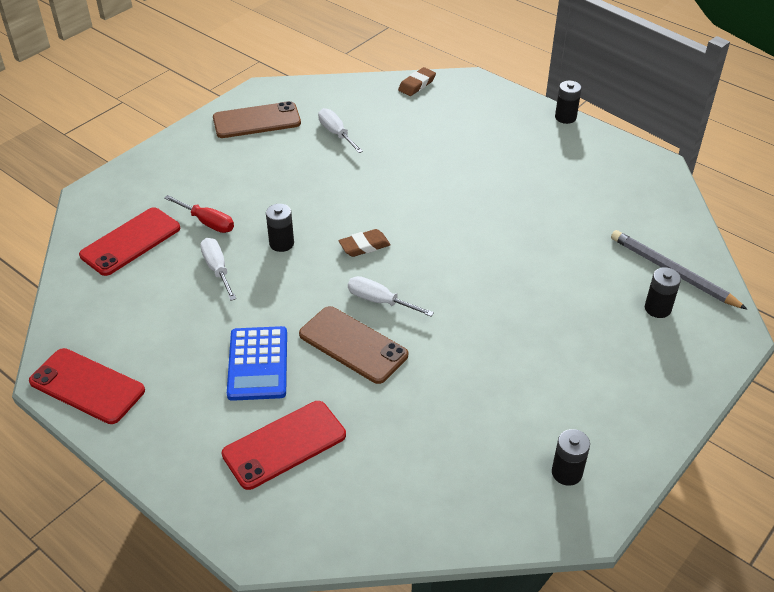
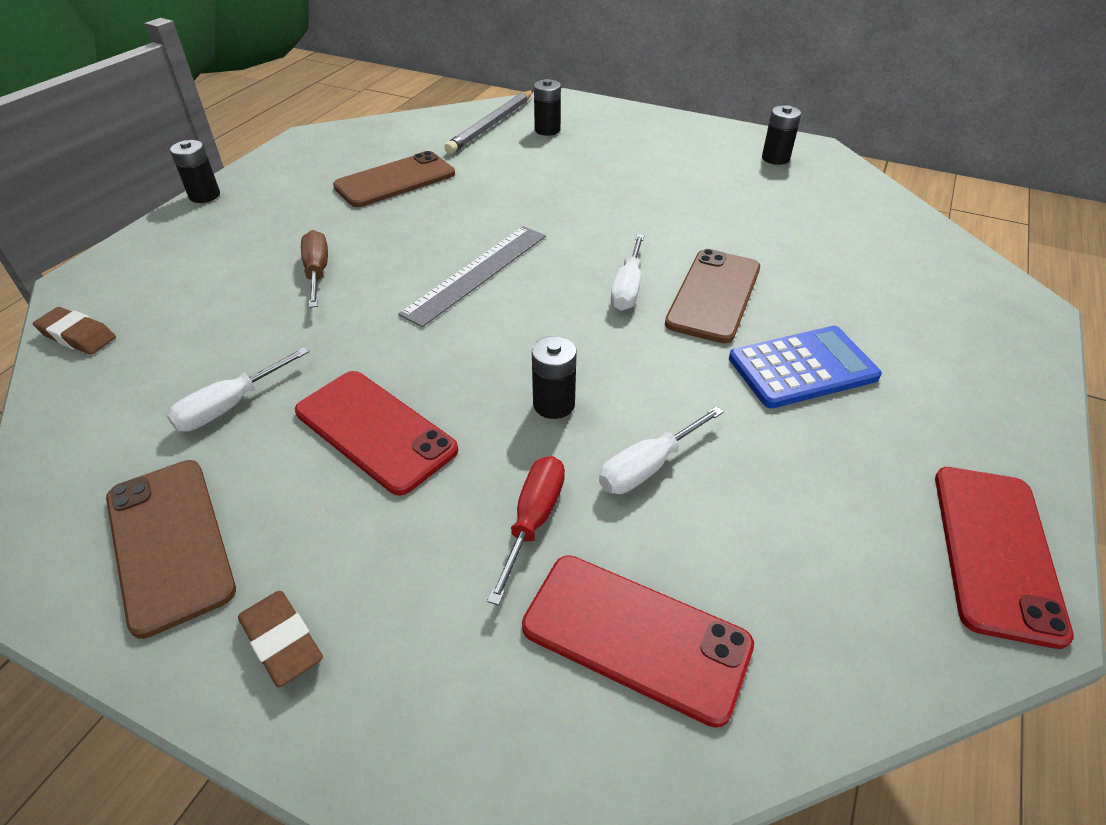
camera: 105 degrees left, 0 degrees up
(284, 445) = (898, 316): red phone -> red phone (375, 430)
(364, 246) = (527, 319): brown eraser -> brown eraser (282, 641)
(425, 231) = (476, 273): none -> grey ruler
(450, 163) = (317, 272): none -> brown screwdriver
(570, 204) = (395, 180): none -> brown phone

